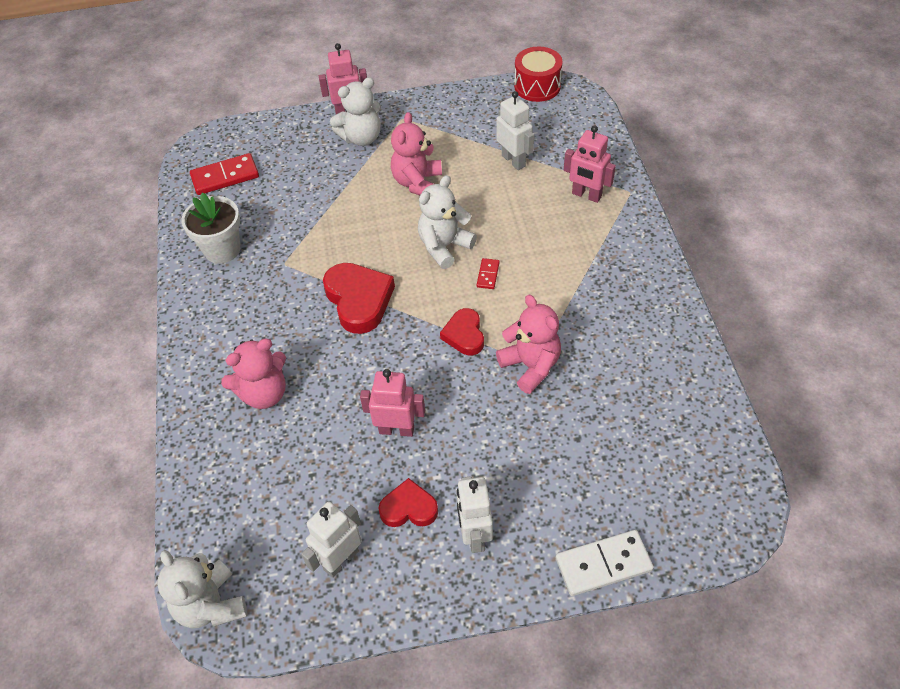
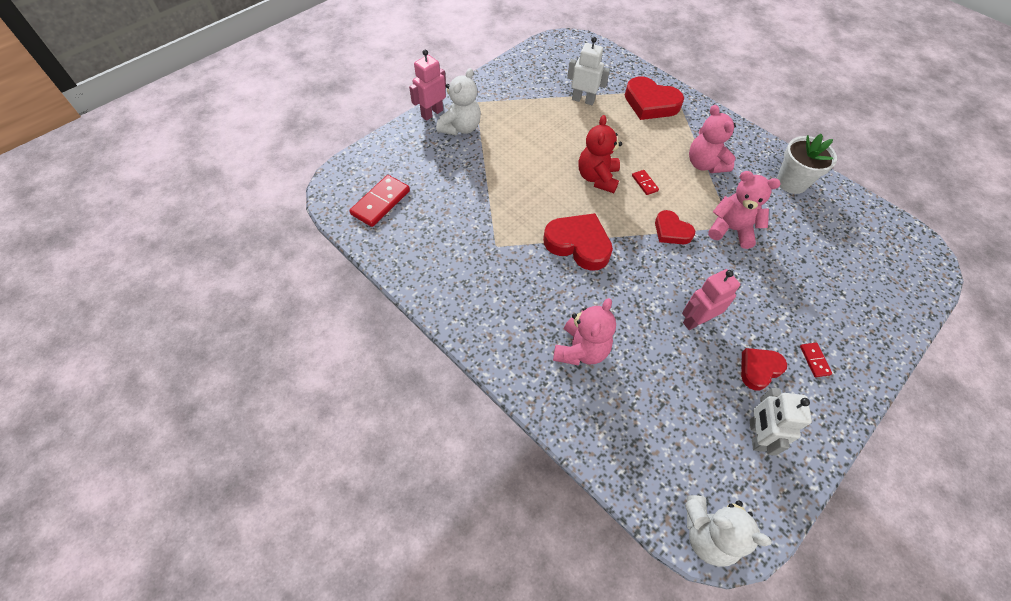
camera: 40 degrees left, 5 degrees up
(222, 249) = (436, 259): white flower pot -> white flower pot (791, 182)
(417, 183) = (534, 142): pink teddy bear -> pink teddy bear (704, 164)
(444, 246) = (597, 178): white teddy bear -> red teddy bear
(475, 535) = (814, 360): white robot -> red domino
(537, 86) = (548, 45): red drum -> none
(586, 195) = (650, 103): pink robot -> red heart
(603, 564) = (897, 330): white domino -> none

